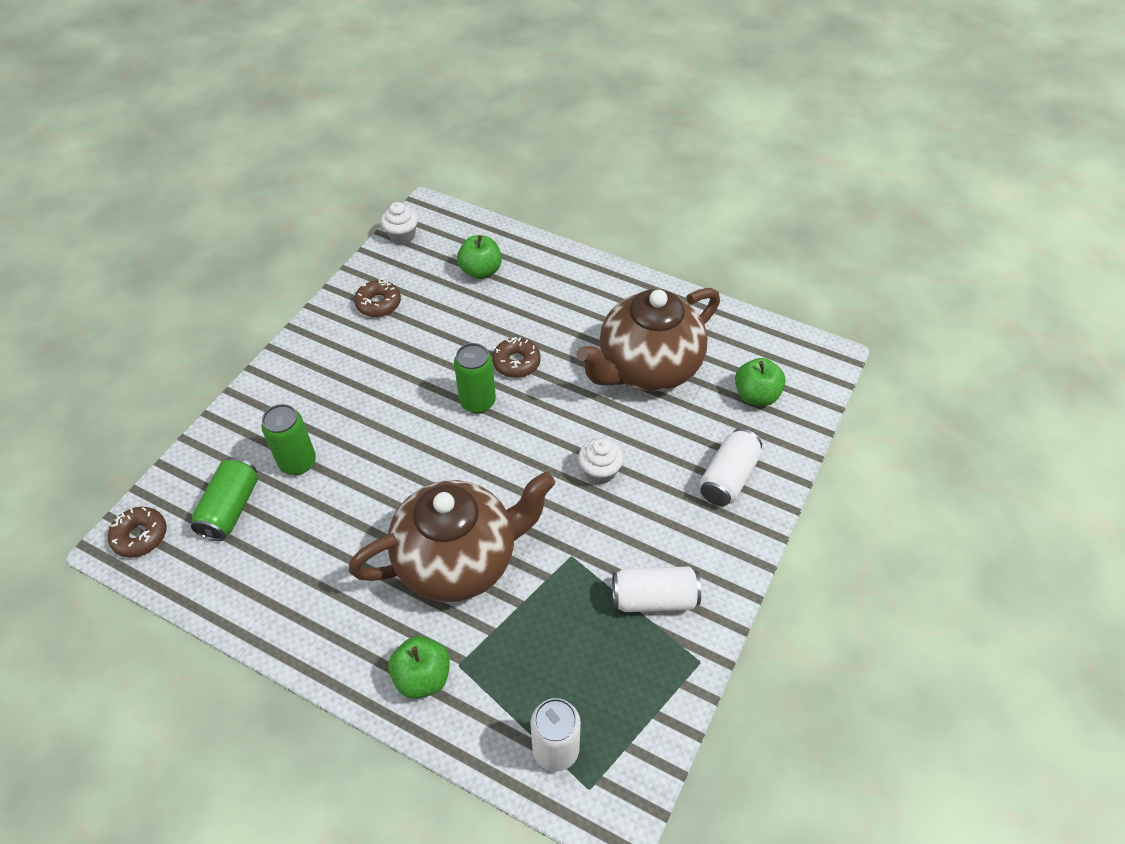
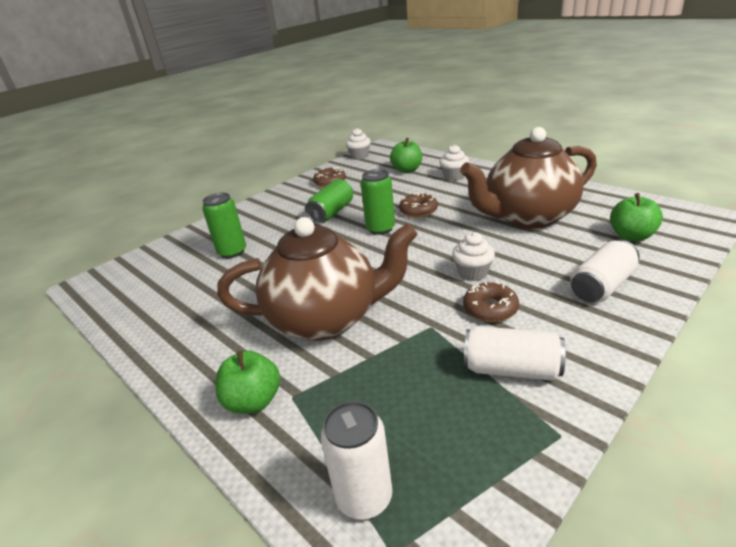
camera: 20 degrees right, 20 degrees down
(140, 536) = (101, 281): brown donut -> brown donut (490, 308)
(230, 508) = (170, 272): green can -> green can (332, 212)
(547, 285) = (454, 176): none -> white cupcake

